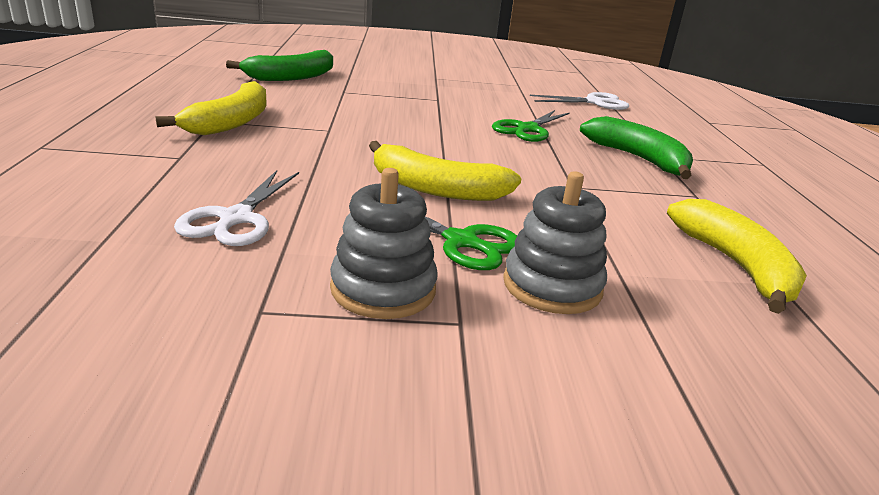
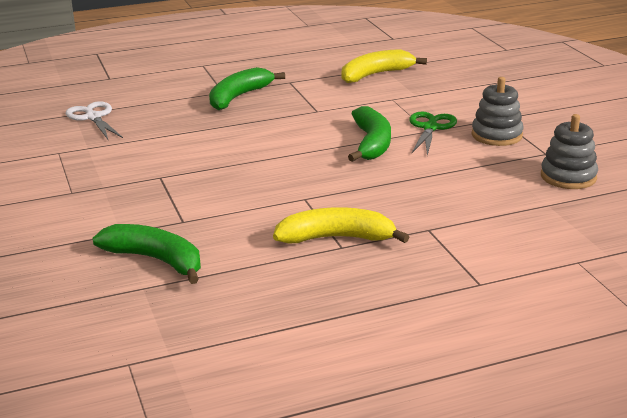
camera: 105 degrees left, 0 degrees up
(236, 218) = (482, 182): white scissors -> none
(436, 189) = (371, 143): yellow banana -> green banana
(527, 129) = (211, 133): green scissors -> none
(552, 286) = (447, 106): grey stacking toy -> grey stacking toy (568, 177)

